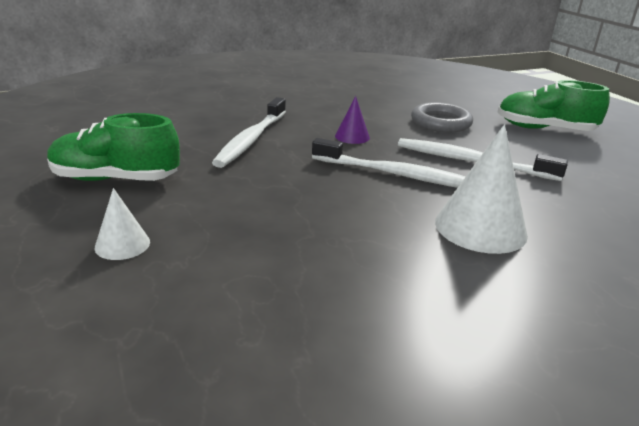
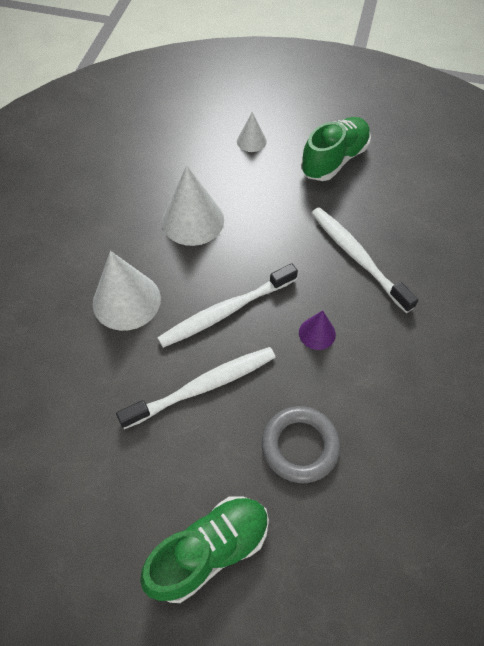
camera: 130 degrees right, 30 degrees up
(322, 232) = (193, 220): none -> white cone

